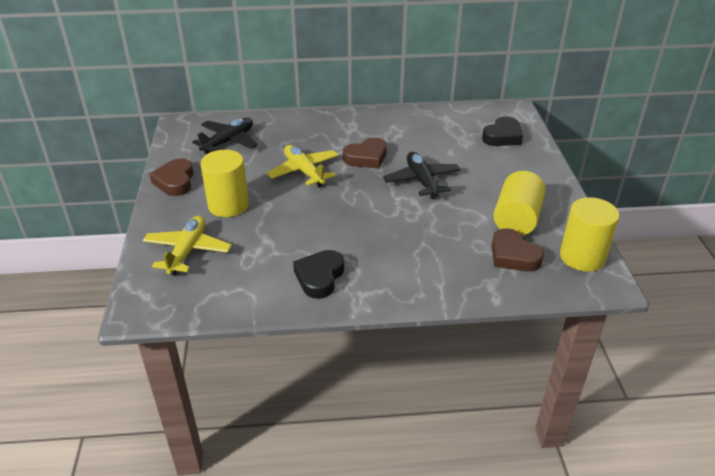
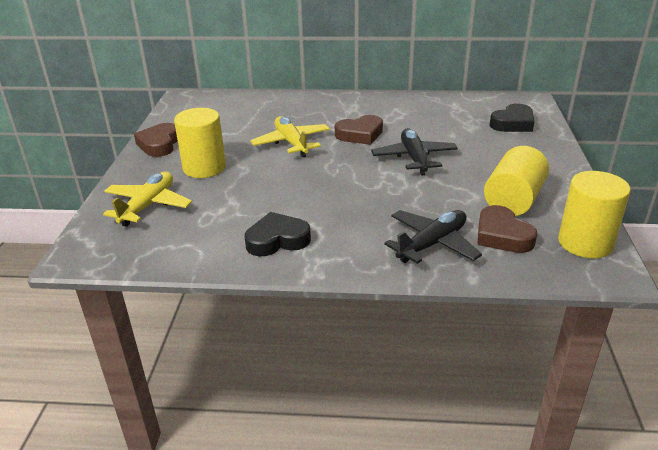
camera: 10 degrees right, 5 degrees down
(228, 141) = (224, 114): black plane -> black plane (432, 244)
(319, 277) = (277, 240): black heart -> black heart turned 45 degrees clockwise

